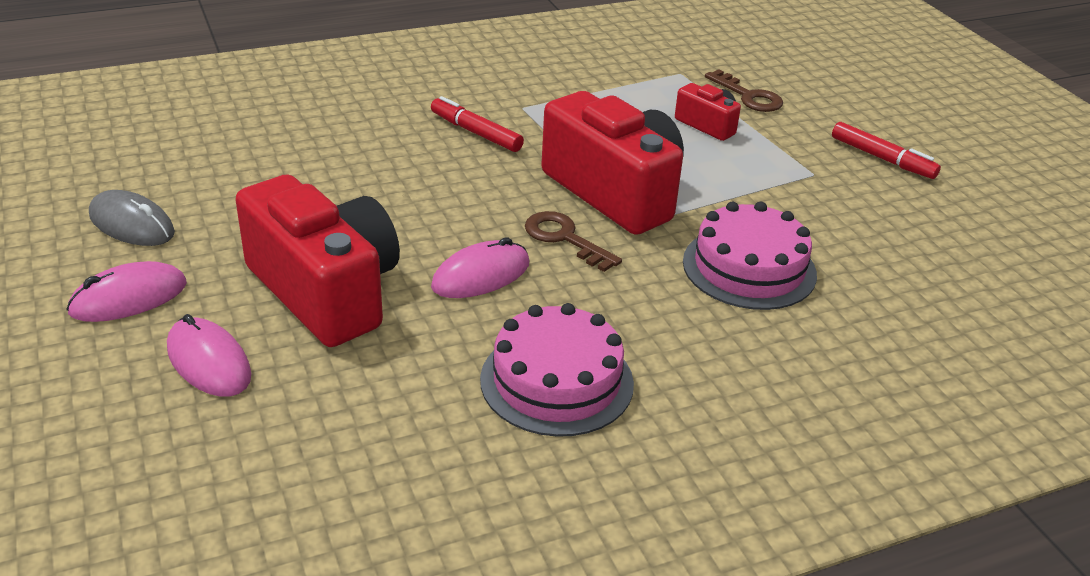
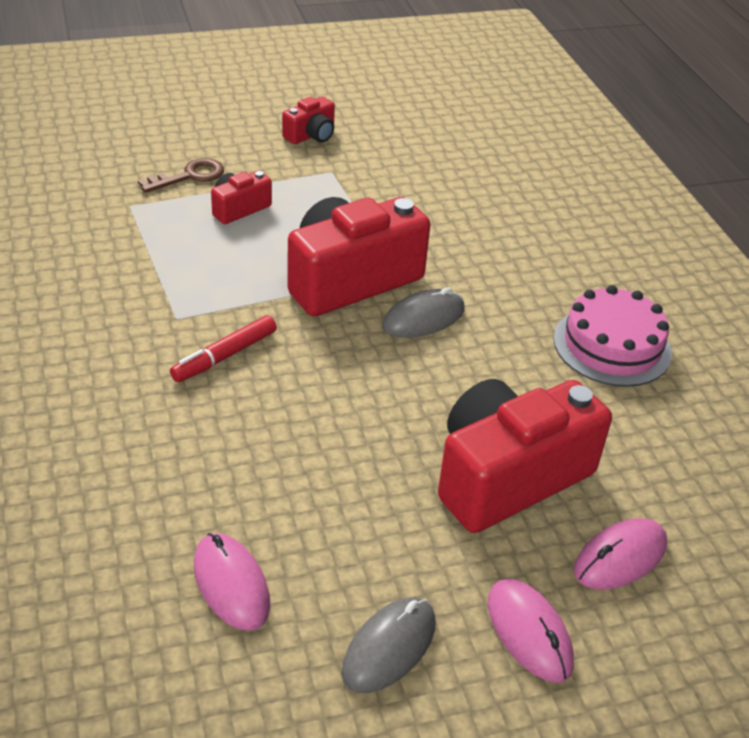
camera: 85 degrees left, 5 degrees up
(481, 275) = (479, 374): pink mouse -> pink mouse (231, 584)
(565, 238) = (423, 318): brown key -> grey mouse
(749, 268) = (464, 230): pink cake -> none
(882, 158) = (311, 135): red marker -> red camera

